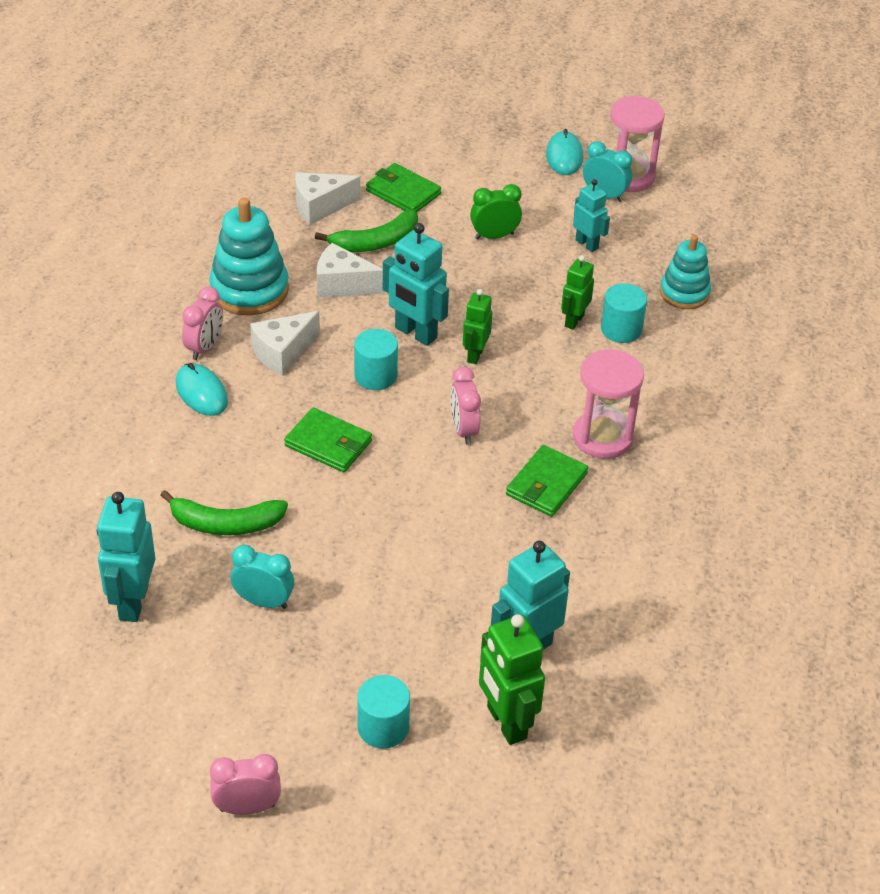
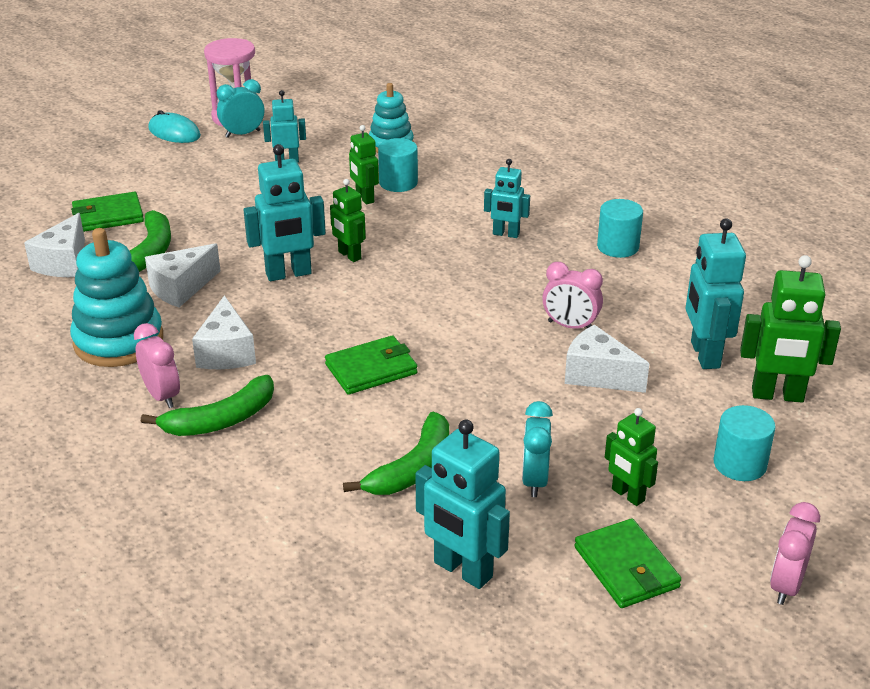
camera: 55 degrees left, 10 degrees down
(201, 392) = (221, 420): turquoise mouse -> green banana
(264, 601) = (534, 480): turquoise clock -> turquoise clock turned 45 degrees counterclockwise
(287, 666) = (627, 495): none -> green robot
(375, 376) = (316, 313): turquoise cylinder -> turquoise cylinder (618, 247)
(435, 587) = (598, 375): none -> white cheese
(463, 430) = (430, 293): pink clock -> pink clock (570, 326)
(494, 236) = (222, 195): green clock -> none
(546, 484) = (531, 278): green wallet -> green wallet (626, 567)
(603, 437) = (506, 234): pink hourglass -> turquoise robot

